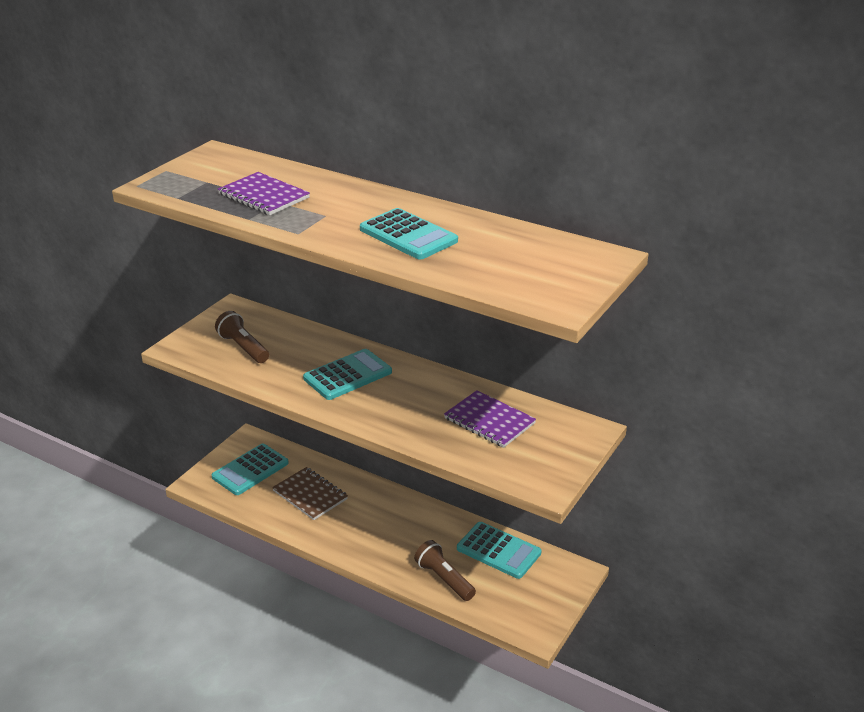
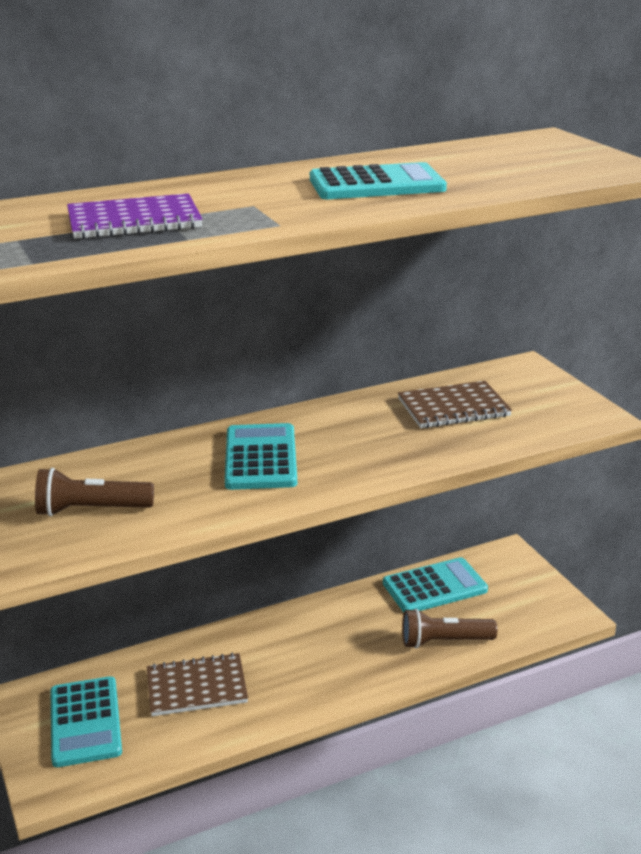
camera: 55 degrees left, 5 degrees down
(489, 421) = (453, 407): purple notebook -> brown notebook

